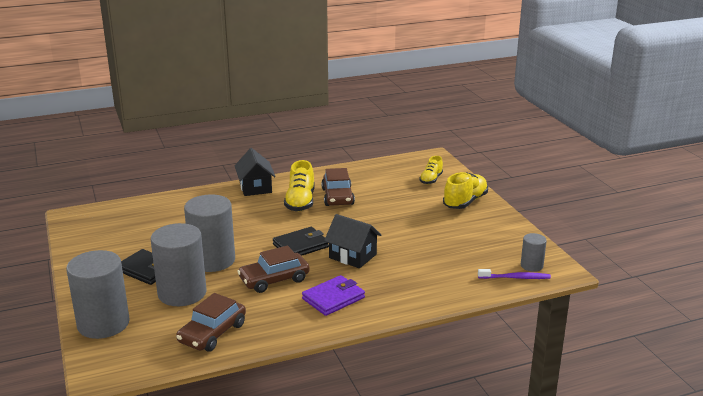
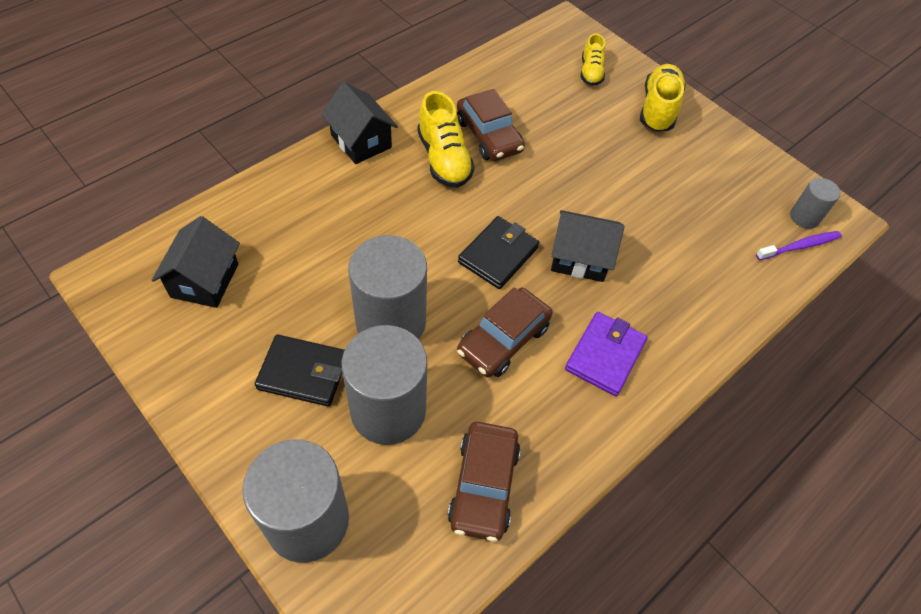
camera: 25 degrees left, 30 degrees up
(122, 226) = (205, 280): none -> black house

